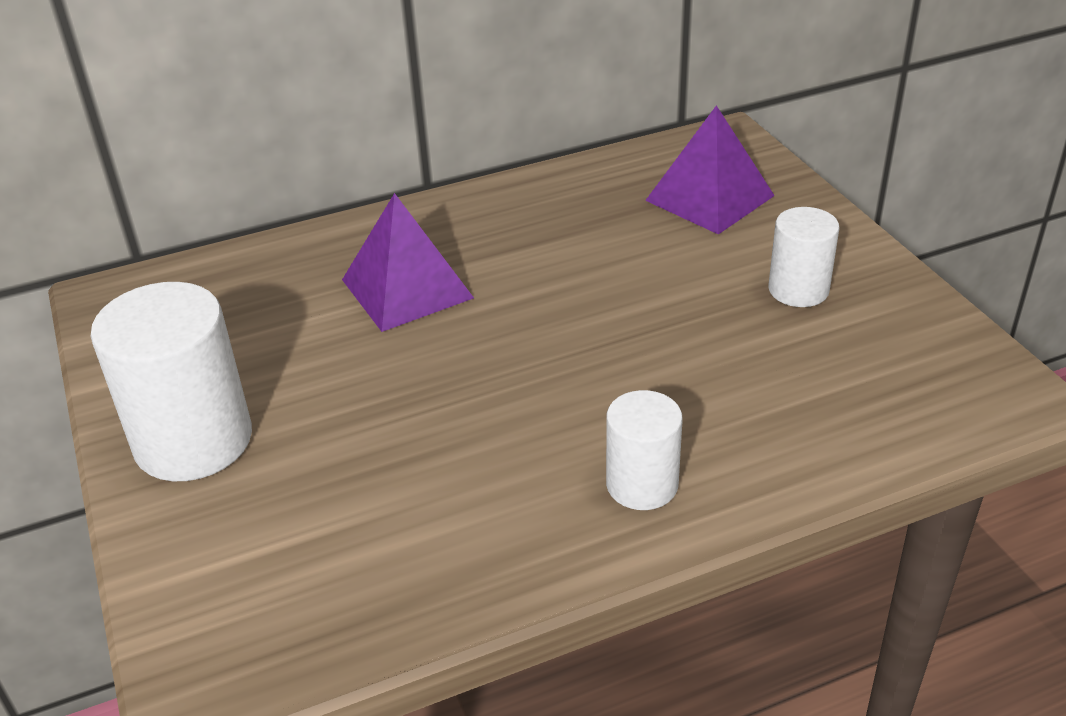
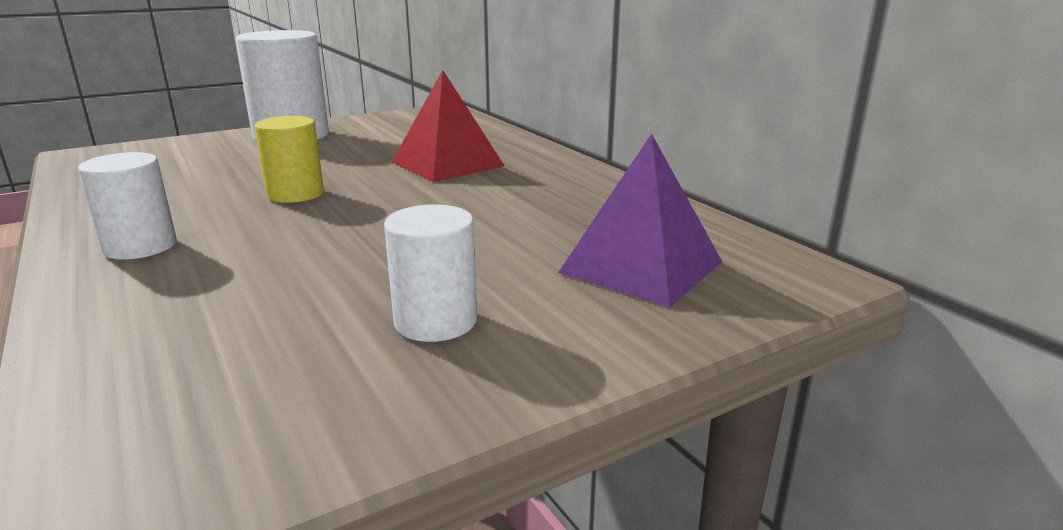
camera: 80 degrees right, 15 degrees down
(407, 288) = (447, 164): purple pyramid -> red pyramid
(491, 396) = (295, 194): none -> yellow cylinder

